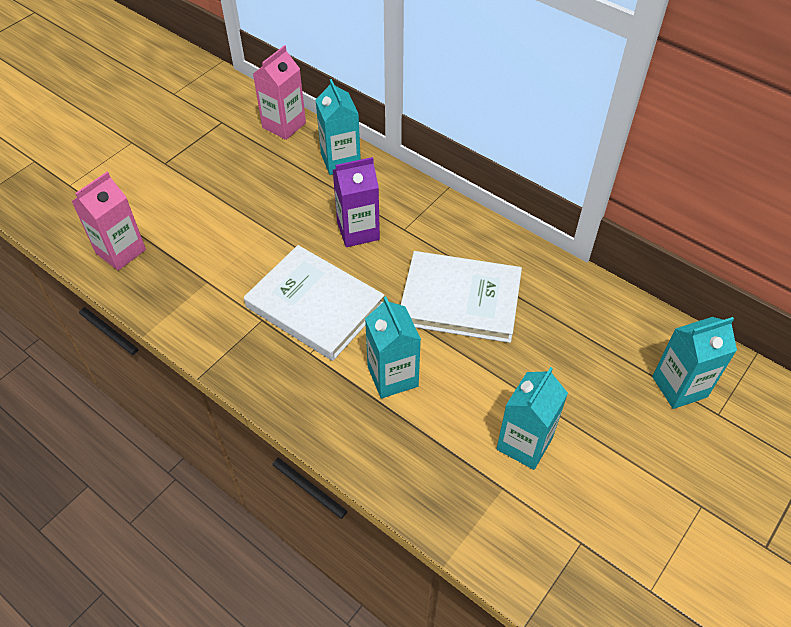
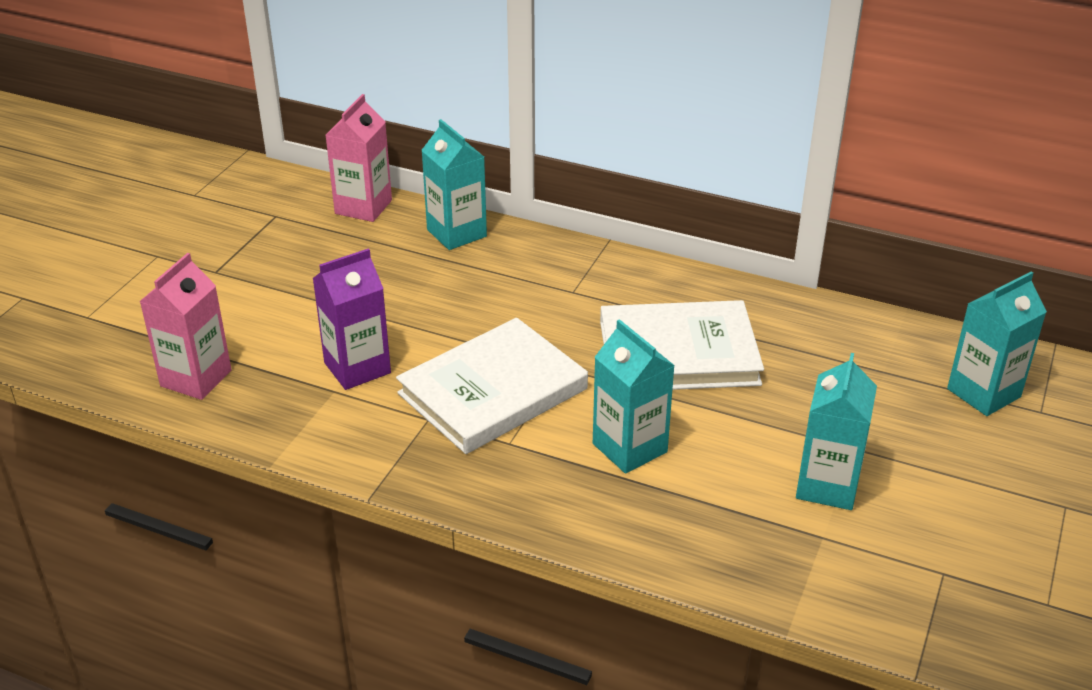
camera: 15 degrees left, 15 degrees down
(315, 306) = (493, 391): white book -> white book turned 60 degrees counterclockwise
(358, 231) = (514, 303): purple carton -> purple carton (357, 368)

